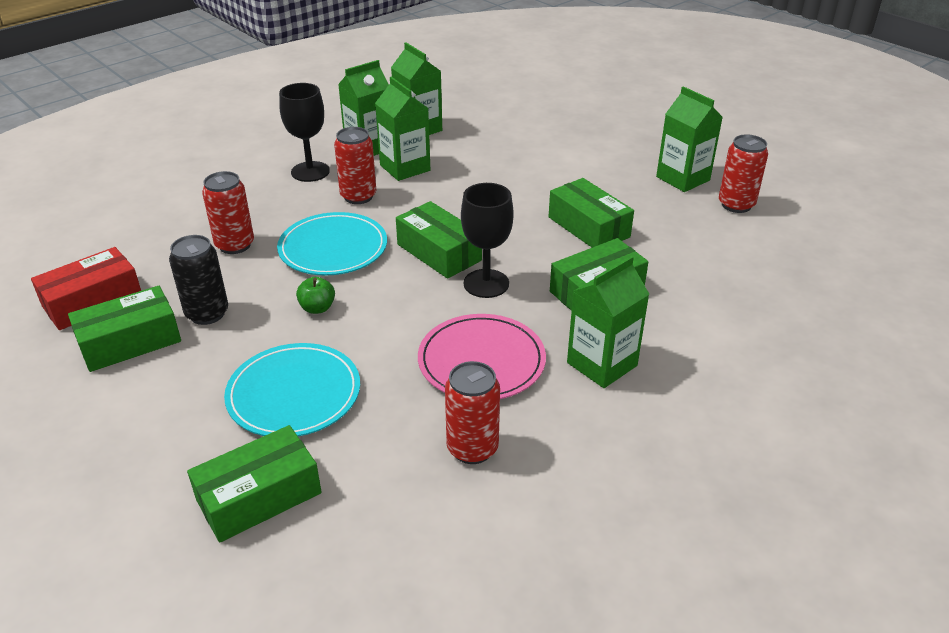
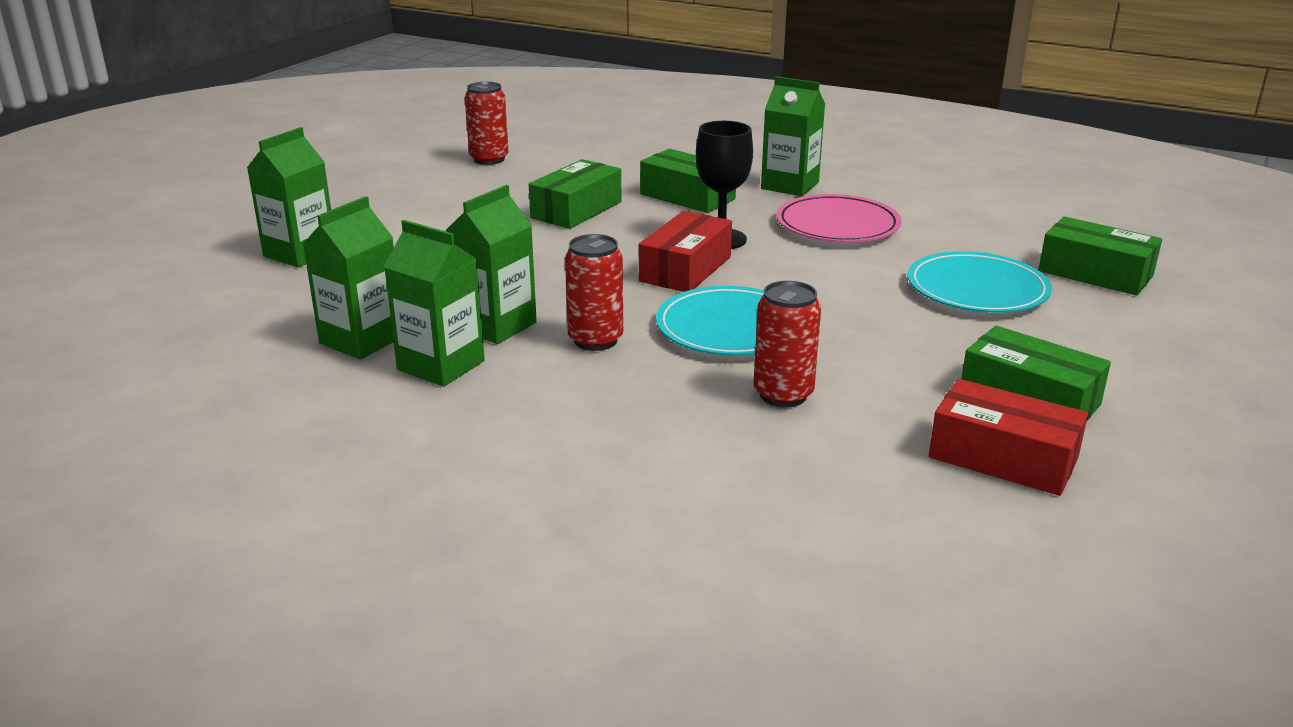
camera: 110 degrees left, 10 degrees down
(207, 313) = (928, 368): black can -> none
(310, 172) = (546, 393): black goblet -> none
(317, 308) = (848, 309): green apple -> none
(439, 252) = (685, 269): green box -> red box
(472, 448) = (939, 213): red can -> none
(683, 178) = (444, 181): green carton -> green carton (300, 253)

